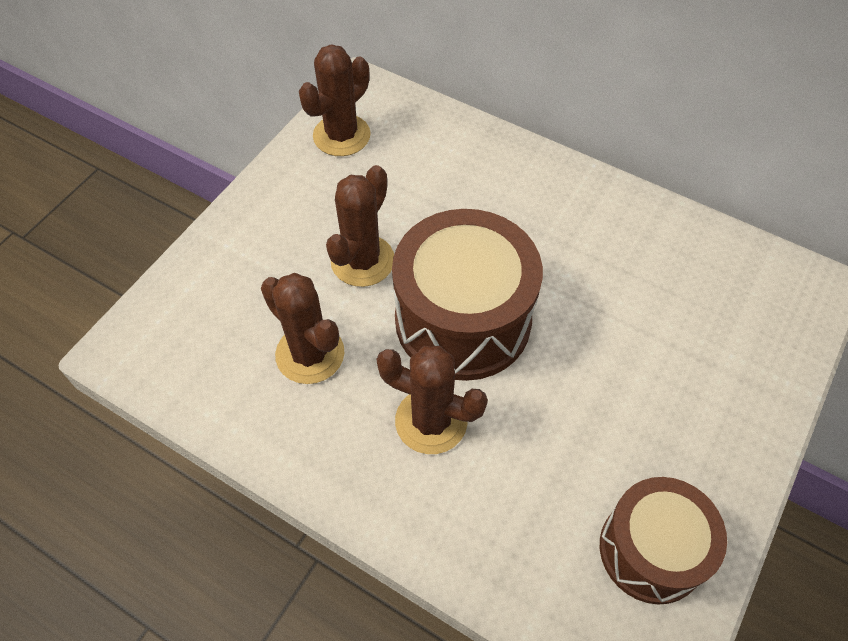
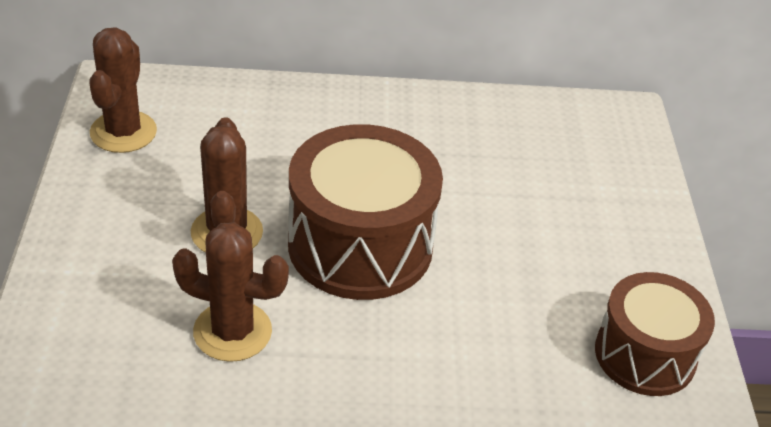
camera: 35 degrees left, 15 degrees down
(431, 421) = (392, 338): brown cactus -> none

